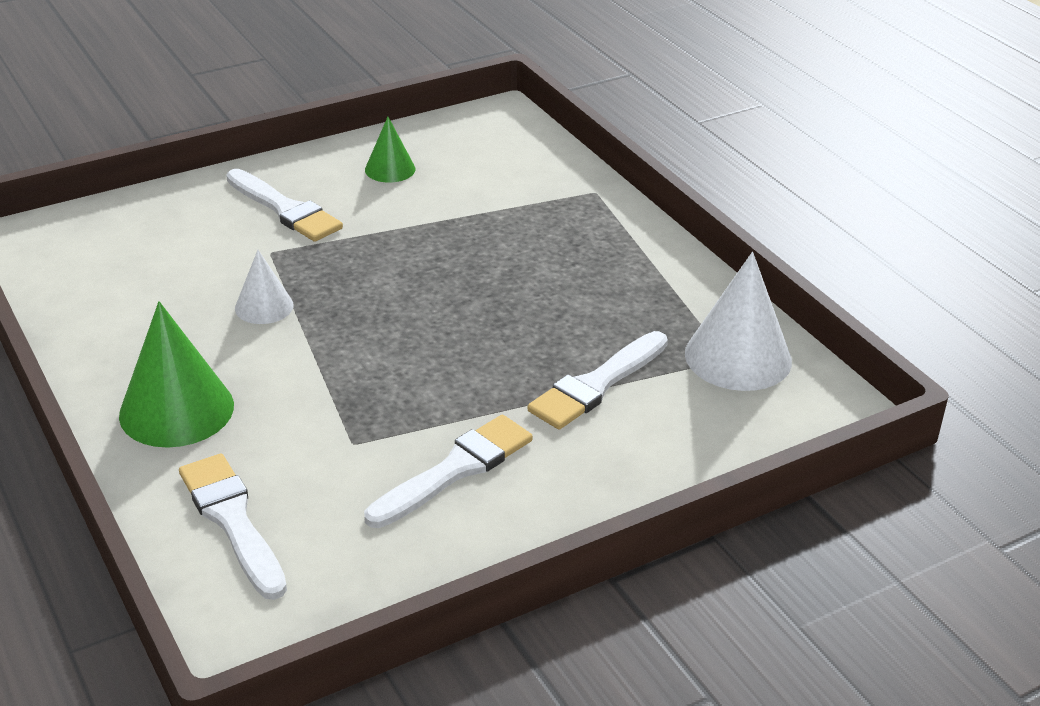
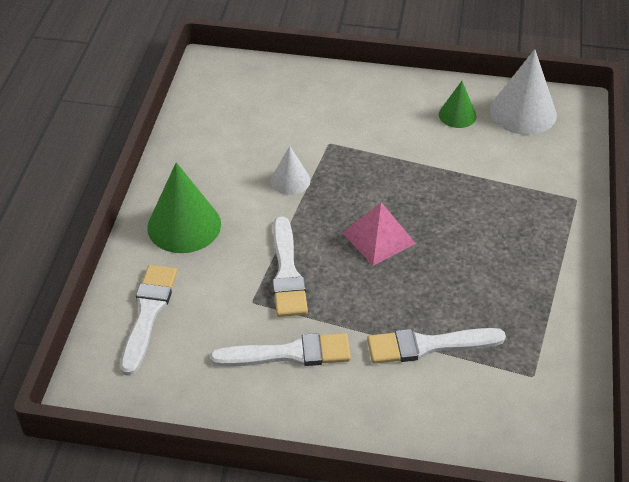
camera: 40 degrees right, 10 degrees up
(285, 209) = (366, 115): white brush -> white brush (287, 273)
(431, 314) = (378, 238): none -> pink pyramid
(738, 357) = (541, 379): white cone -> white cone (523, 112)

